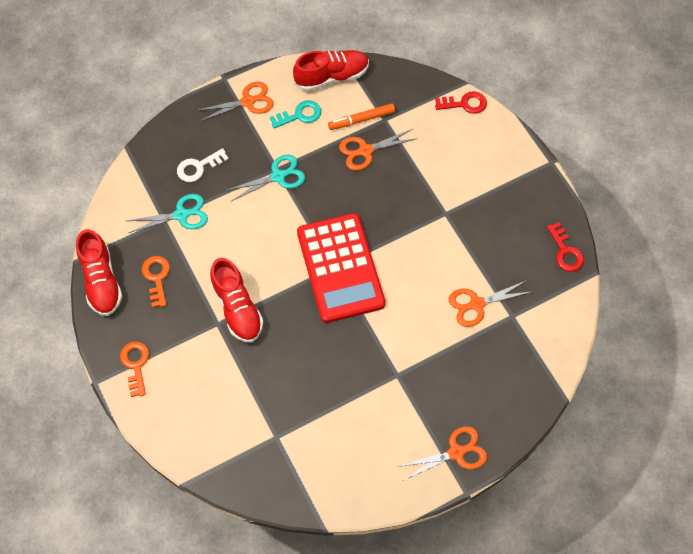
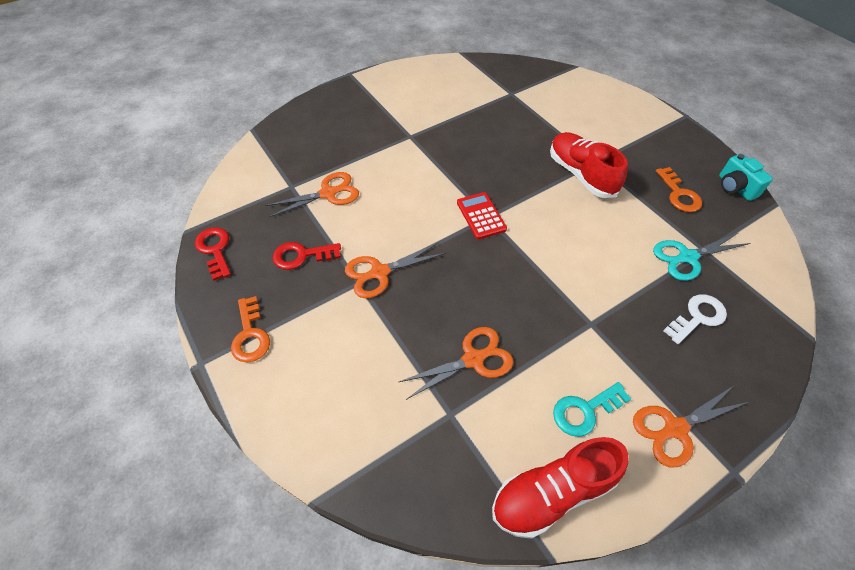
camera: 175 degrees right, 10 degrees down
(101, 281) = (735, 188): red shoe -> turquoise camera
(135, 364) = (658, 128): orange key -> orange key (250, 335)
(278, 176) = (585, 313): turquoise scissors -> none
(340, 268) = (481, 216): red calculator -> red calculator, size x0.44
(361, 119) = (487, 411): orange marker -> none
(456, 452) = (356, 93): orange scissors -> orange scissors (379, 273)
(465, 104) = (319, 455): red key -> red key (301, 256)

